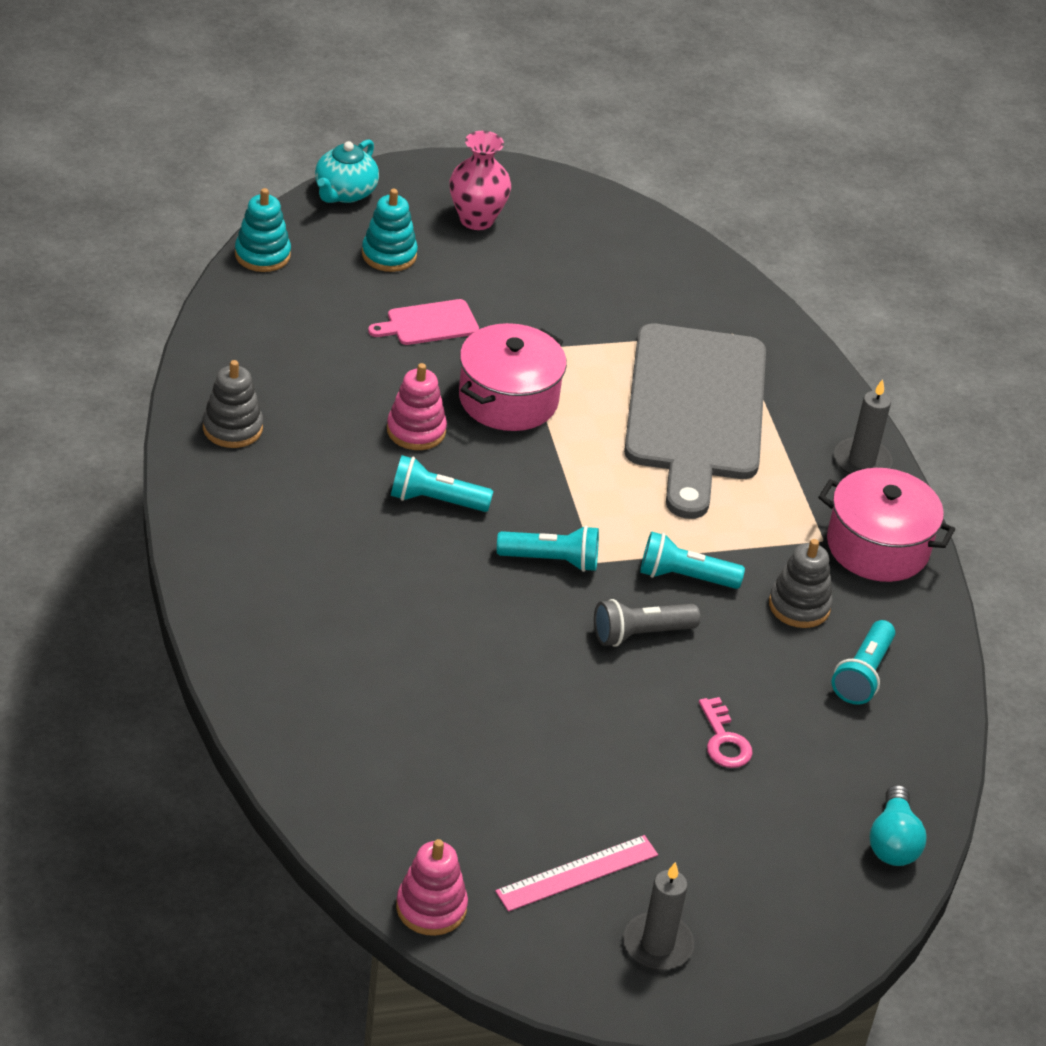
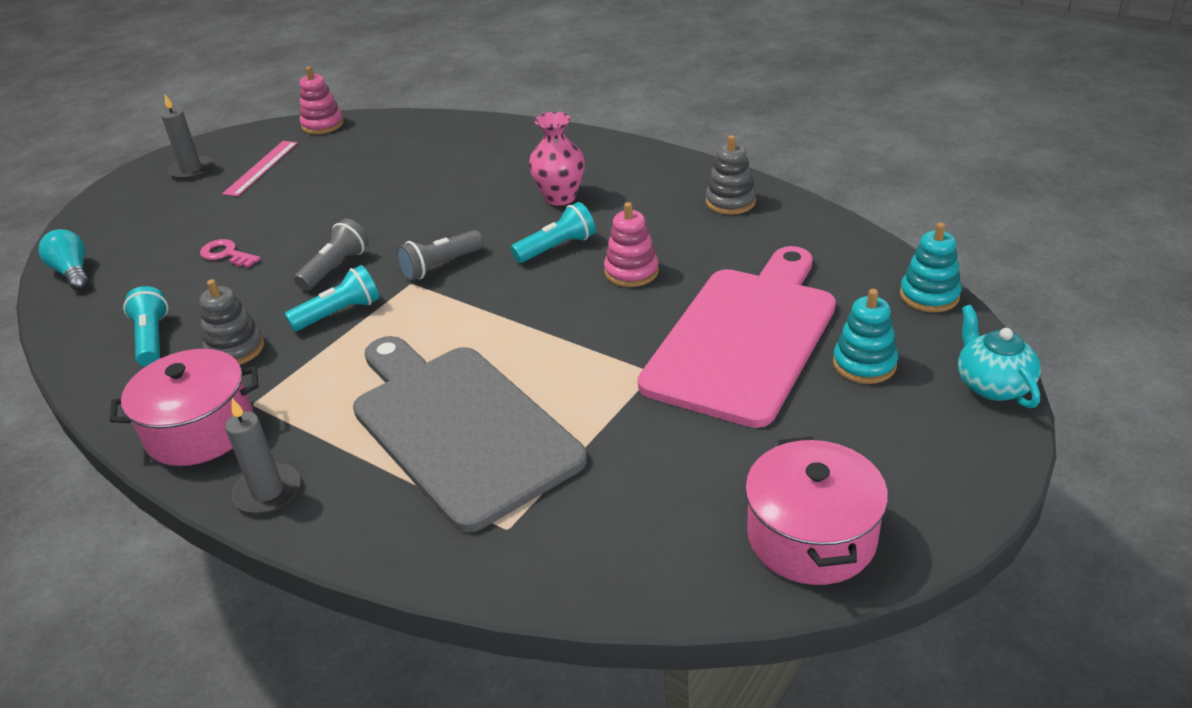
camera: 145 degrees right, 5 degrees down
(428, 323) = (744, 338): pink cutting board -> pink cutting board, size x2.46
(476, 219) = (871, 451): pink vase -> pink vase (560, 197)
(508, 399) = (607, 331): pink pot -> pink pot (811, 536)
(551, 560) = (440, 266): turquoise flashlight -> grey flashlight

